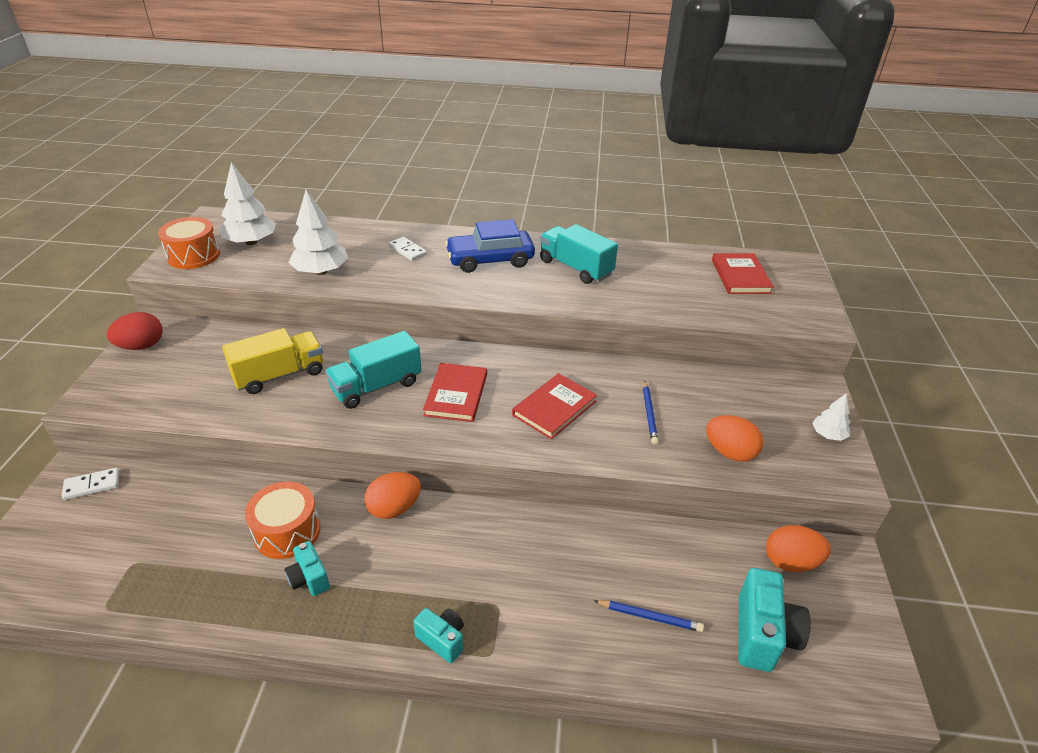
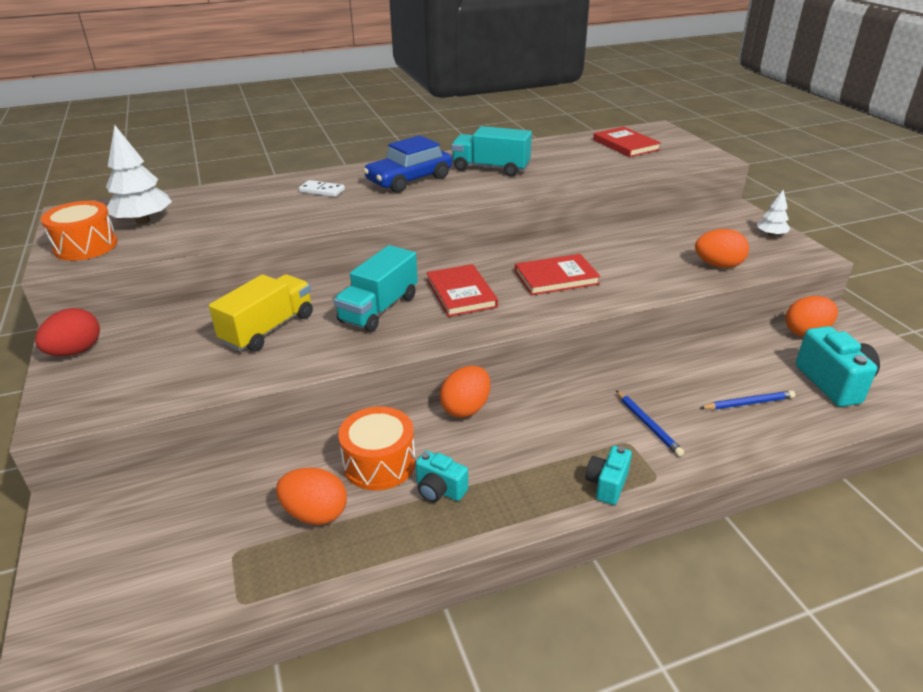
camera: 25 degrees left, 5 degrees down
(92, 485) = (110, 507): white domino -> none
(208, 556) = (315, 514): none -> orange egg
(321, 271) = (250, 225): white tree -> none
(442, 640) = (607, 484): turquoise camera -> turquoise camera turned 75 degrees counterclockwise
(554, 408) = (556, 278): red book -> red book turned 60 degrees clockwise
(649, 414) = (634, 259): blue pencil -> blue pencil (648, 425)

